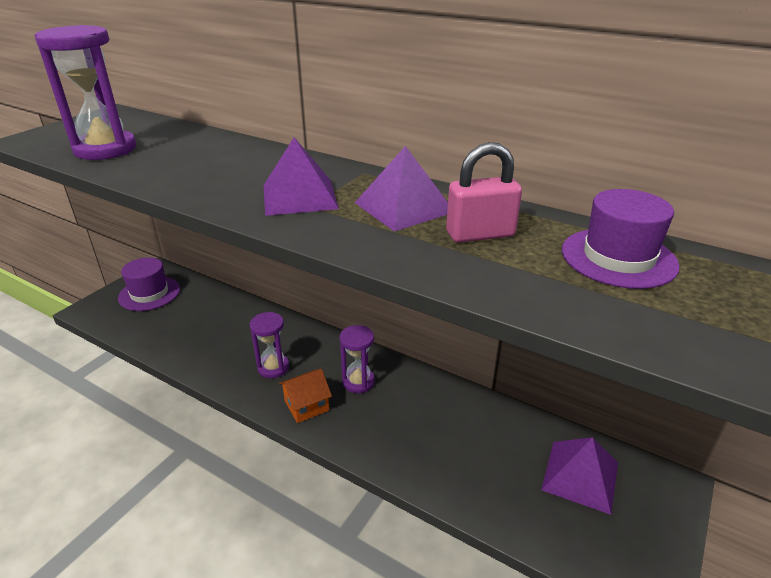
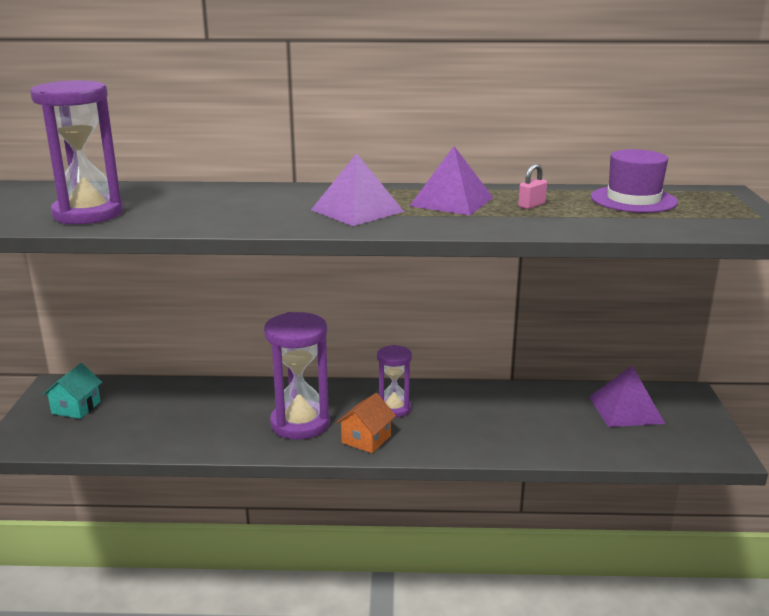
camera: 30 degrees left, 10 degrees down
(149, 293) = (76, 407): purple hat -> turquoise house
(273, 367) = (300, 423): purple hourglass -> purple hourglass, size x1.69
(480, 234) = (531, 205): pink padlock -> pink padlock, size x0.54

